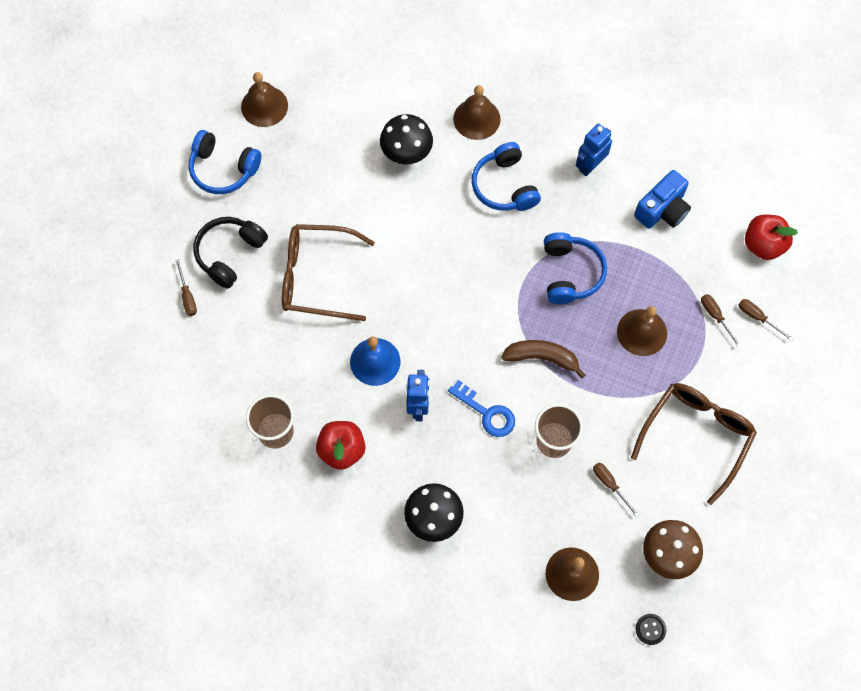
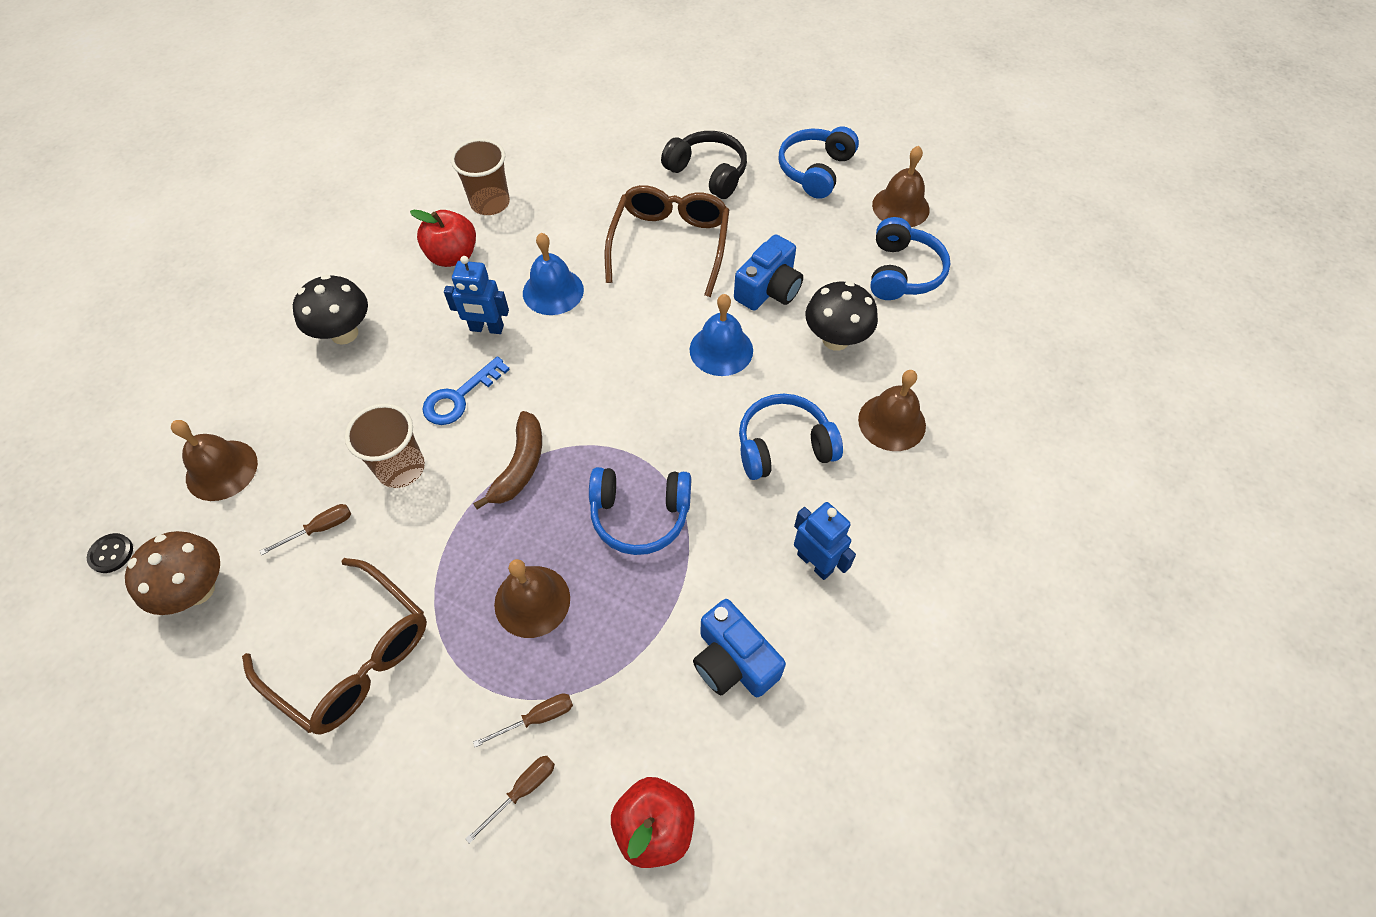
camera: 95 degrees right, 10 degrees down
(187, 296) = (661, 140): brown screwdriver -> none
(336, 107) = (902, 272): none -> blue headphones
(361, 201) = (768, 289): none -> blue camera
(424, 231) = (721, 350): none -> blue bell

